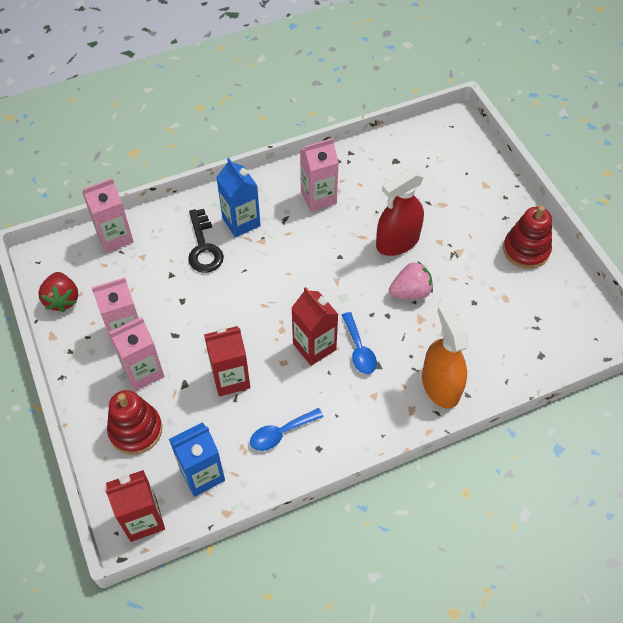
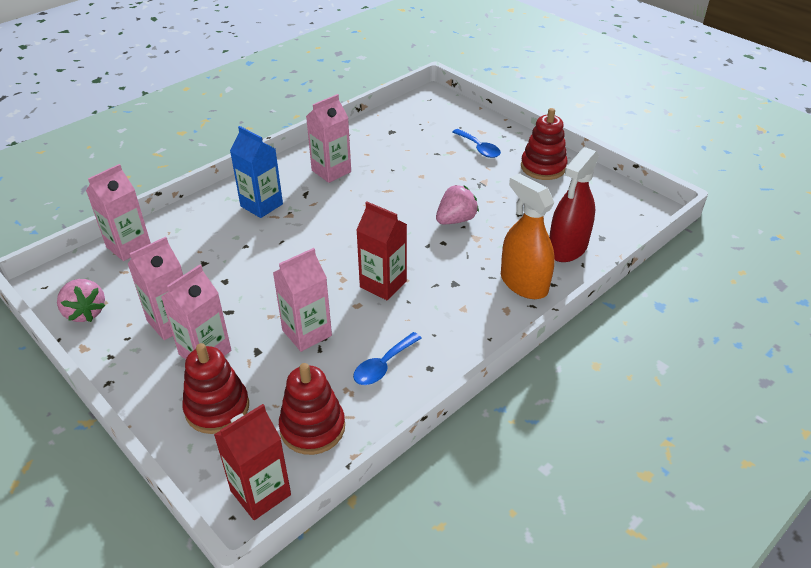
camera: 20 degrees left, 15 degrees down
(62, 299) = (85, 312): red strawberry -> pink strawberry
(202, 474) = (312, 428): blue carton -> red stacking toy
(203, 247) = (230, 233): black key -> none
(230, 378) = (307, 333): red carton -> pink carton
(359, 350) = (429, 275): blue spoon -> blue spoon (479, 148)
(397, 242) = (423, 186): red spray bottle -> red spray bottle (567, 248)

